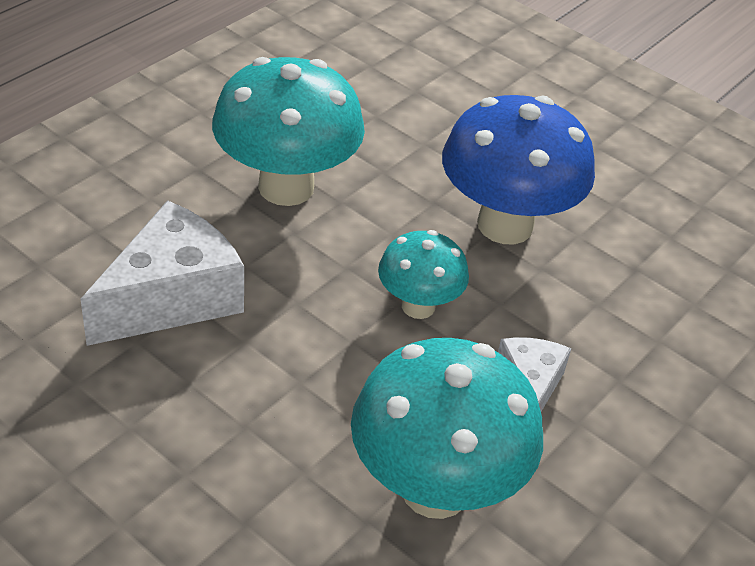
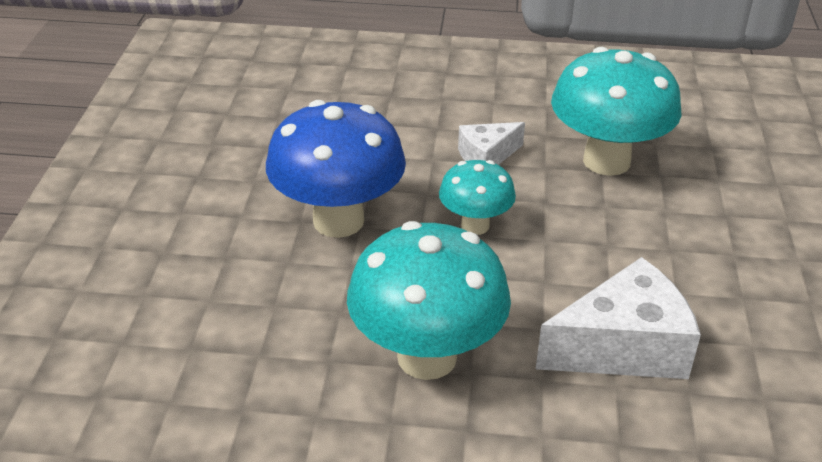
camera: 120 degrees left, 5 degrees down
(172, 297) = (623, 347): white cheese -> white cheese turned 150 degrees clockwise

